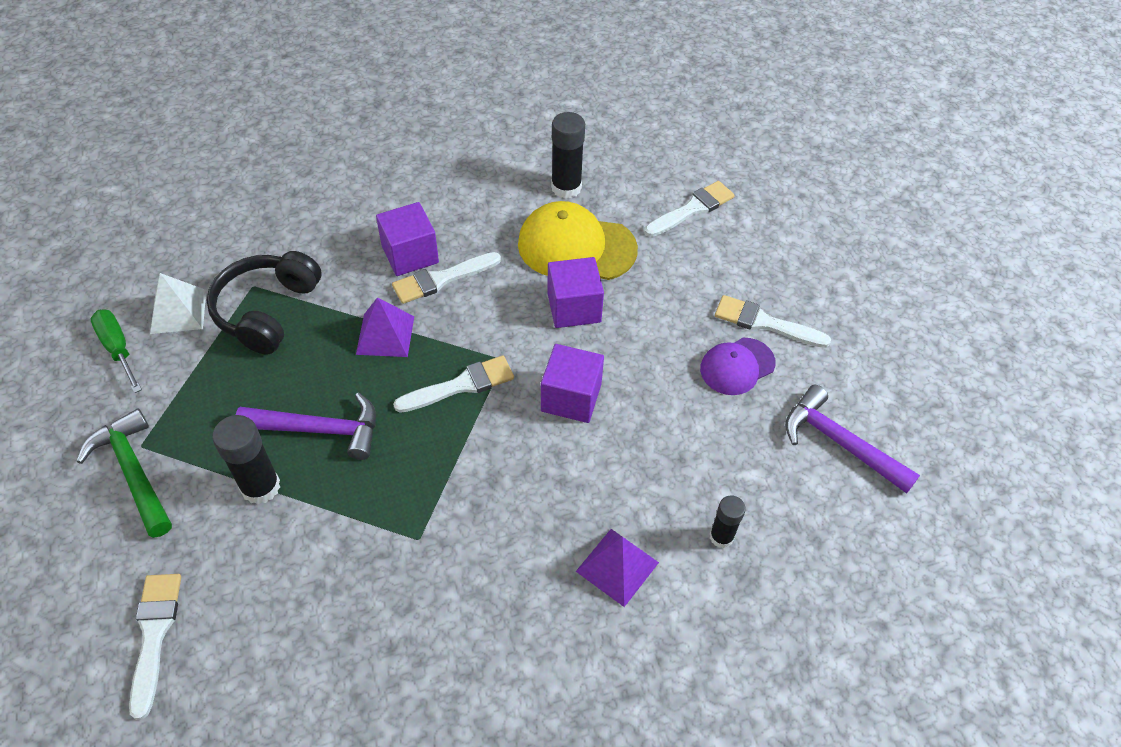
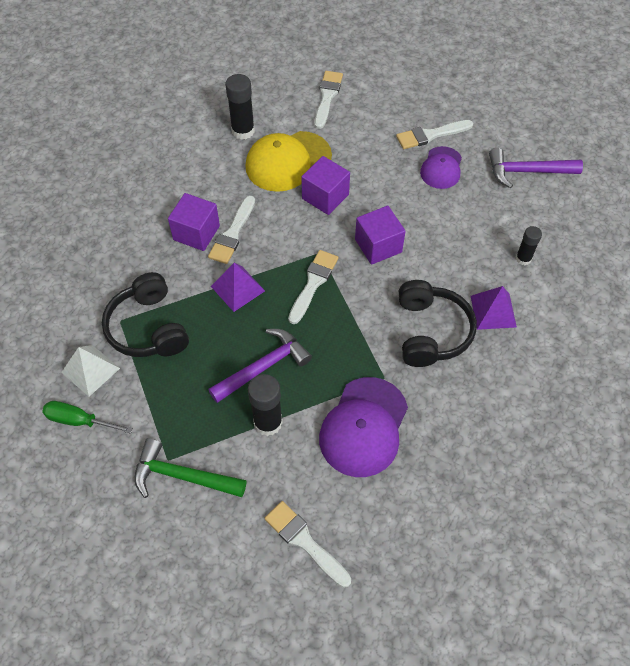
camera: 40 degrees left, 5 degrees up
(340, 571) = (364, 427): none -> purple cap
(522, 532) = (431, 331): none -> black headphones

